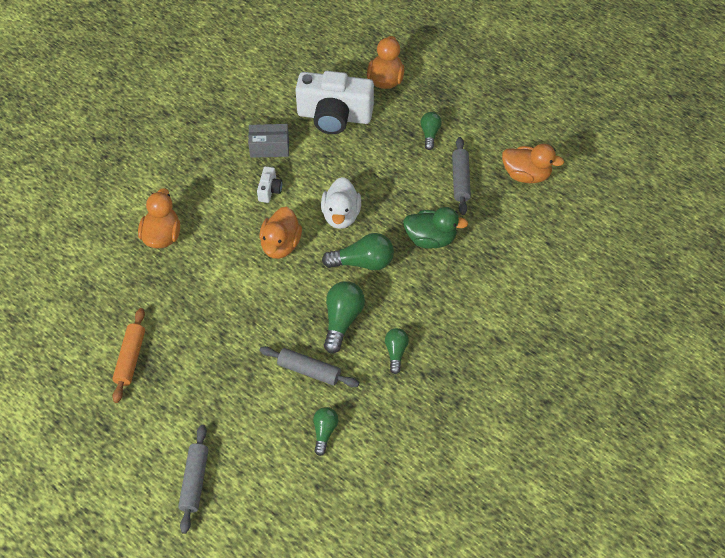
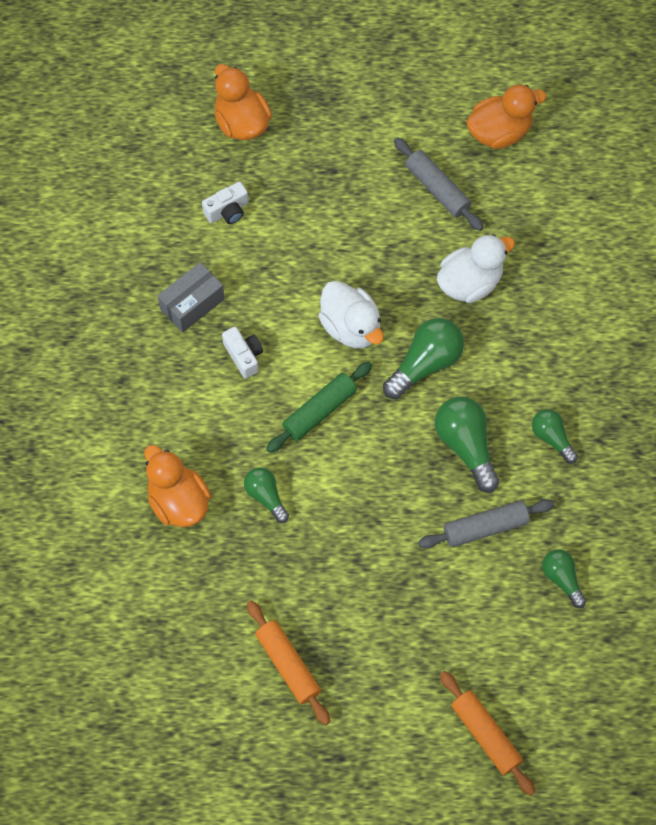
camera: 40 degrees left, 10 degrees up
(194, 481) = (485, 735): grey rolling pin -> orange rolling pin
(281, 245) = (319, 411): orange duck -> green rolling pin
(334, 116) = (227, 211): white camera -> white camera, size x0.42
(430, 134) = (354, 156): green light bulb -> green light bulb (266, 496)
(431, 239) = (470, 283): green duck -> white duck

